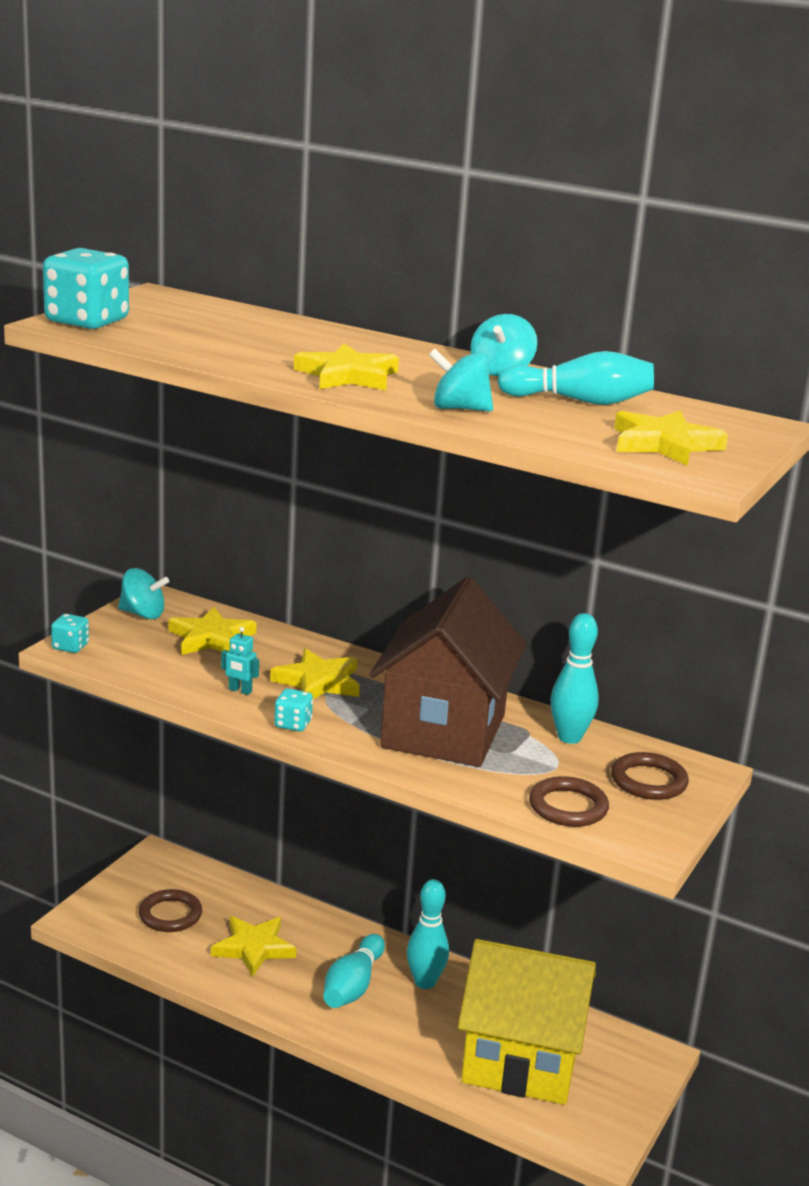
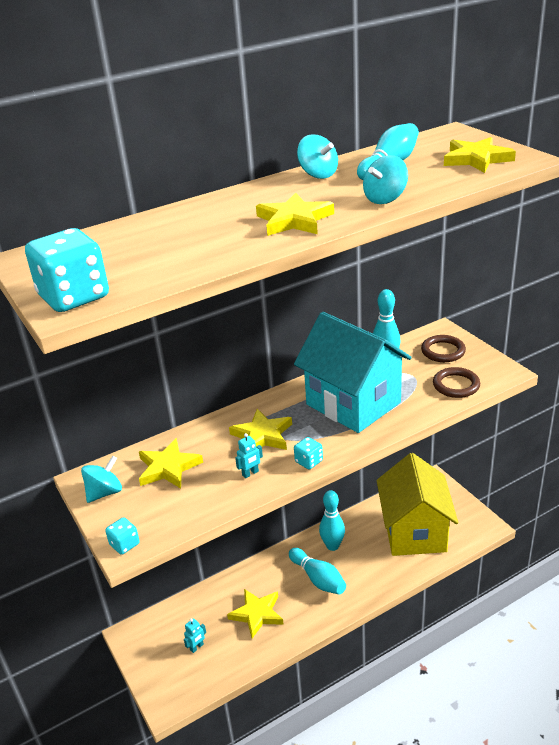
camera: 55 degrees left, 10 degrees up
(170, 915) = (197, 647): brown ring -> turquoise robot
(443, 731) = (353, 403): brown house -> turquoise house
(521, 1061) = (414, 532): yellow house -> yellow house turned 45 degrees counterclockwise

